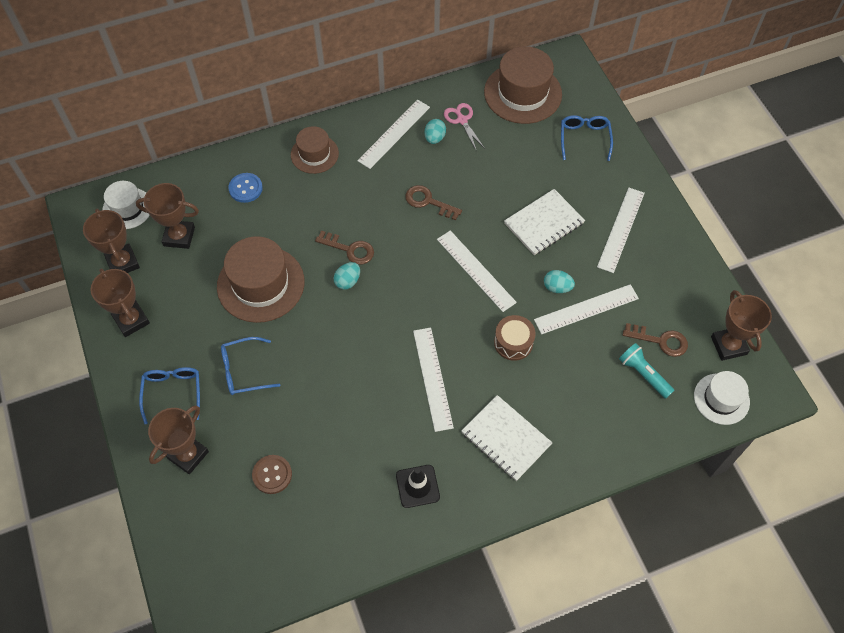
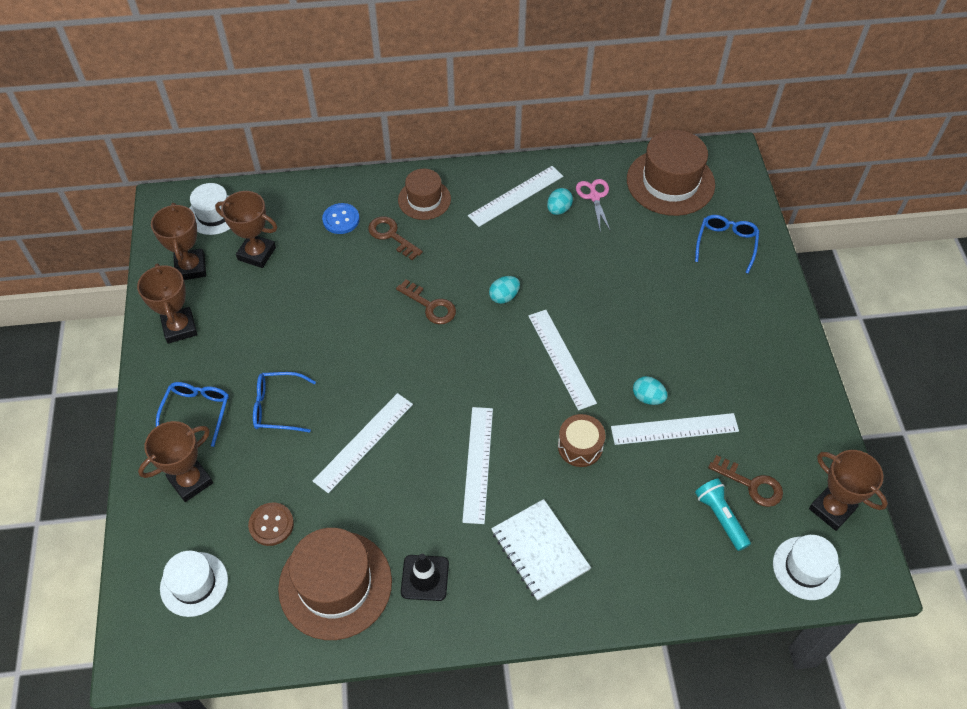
camera: 15 degrees right, 5 degrees down
(221, 543) = (194, 584): none -> white hat
(260, 284) = (324, 321): brown hat -> brown hat (335, 584)
(348, 281) = (418, 339): turquoise egg -> turquoise egg (504, 296)
(428, 202) = (531, 274): brown key -> brown key (391, 236)
(544, 223) = (653, 325): white notebook -> none
(621, 229) = (740, 350): white ruler -> white ruler (364, 442)
(728, 345) = (832, 509): brown trophy -> brown trophy turned 45 degrees counterclockwise

